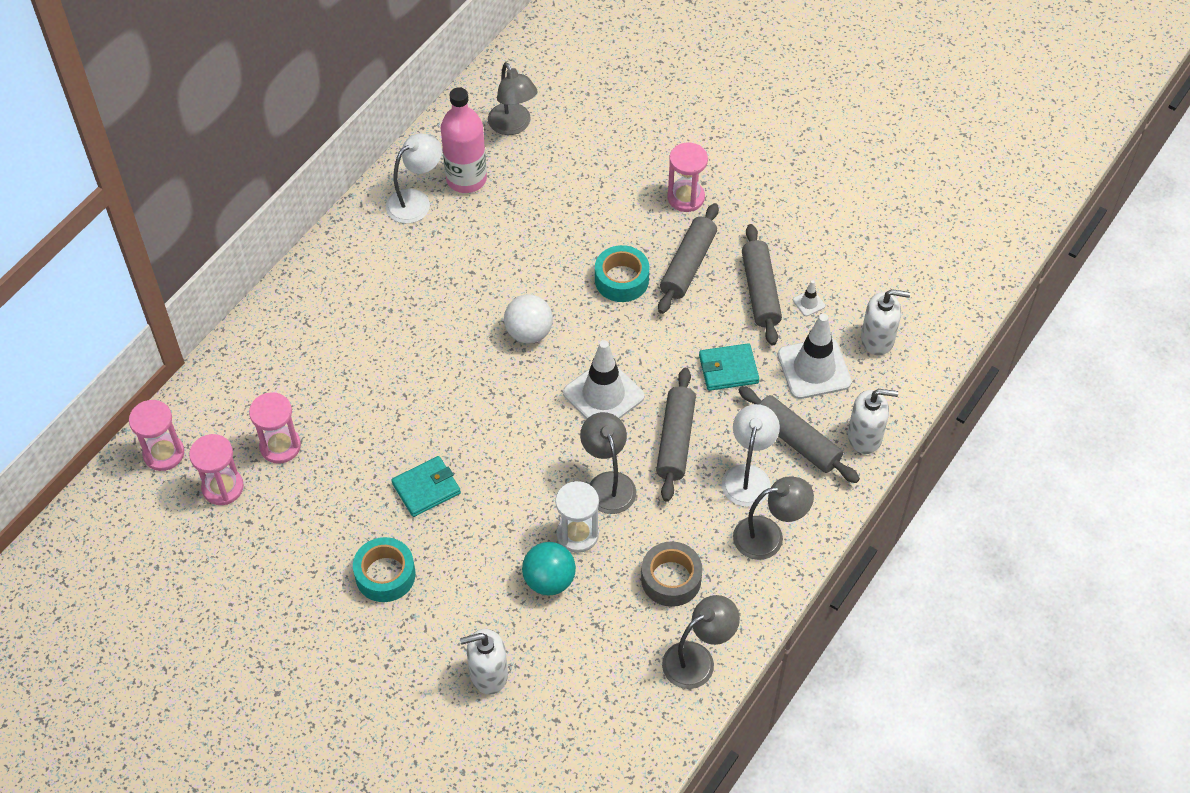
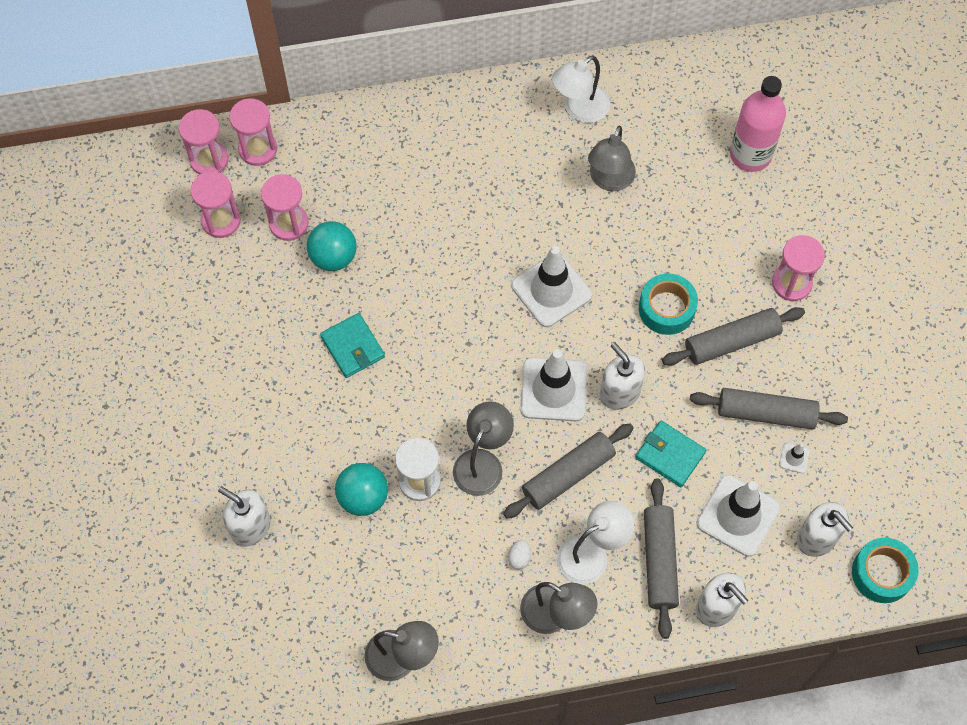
camera: 45 degrees right, 10 degrees up
(196, 415) = (258, 149): none -> pink hourglass
(342, 441) = (333, 257): none -> turquoise ball
(385, 575) = (259, 386): turquoise tape -> turquoise tape (882, 573)
(416, 201) = (579, 110): white lamp -> white lamp turned 135 degrees clockwise
(426, 488) = (352, 347): turquoise wallet -> turquoise wallet turned 45 degrees clockwise
(466, 179) = (636, 123): pink bottle -> pink bottle (750, 154)
(513, 126) = (719, 107): grey lamp -> grey lamp (609, 180)
(529, 332) = (551, 290): white ball -> white traffic cone
(650, 358) = (619, 392): none -> white soap dispenser
(671, 579) = (448, 579): grey tape -> none
(703, 522) = (519, 558): none -> white egg
(760, 291) = (766, 413): grey rolling pin -> grey rolling pin turned 60 degrees clockwise

